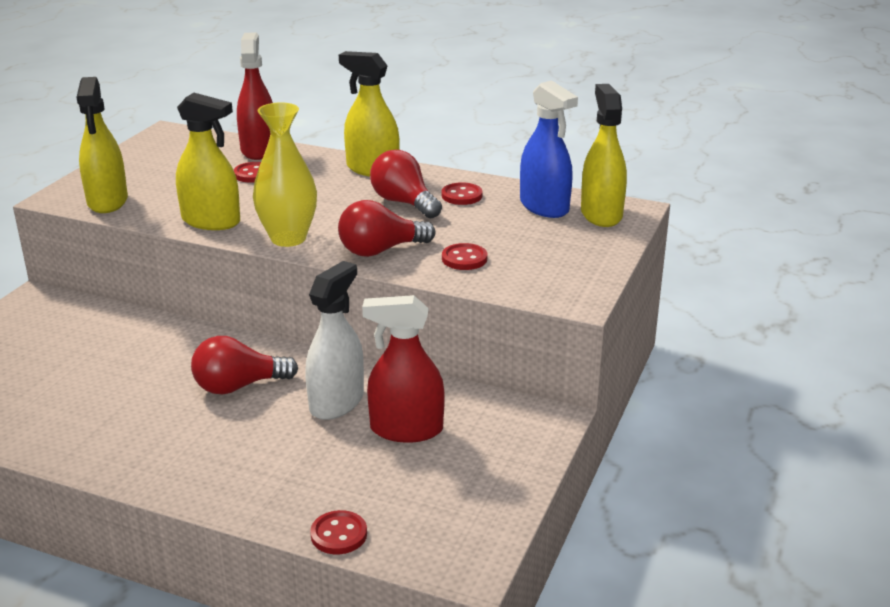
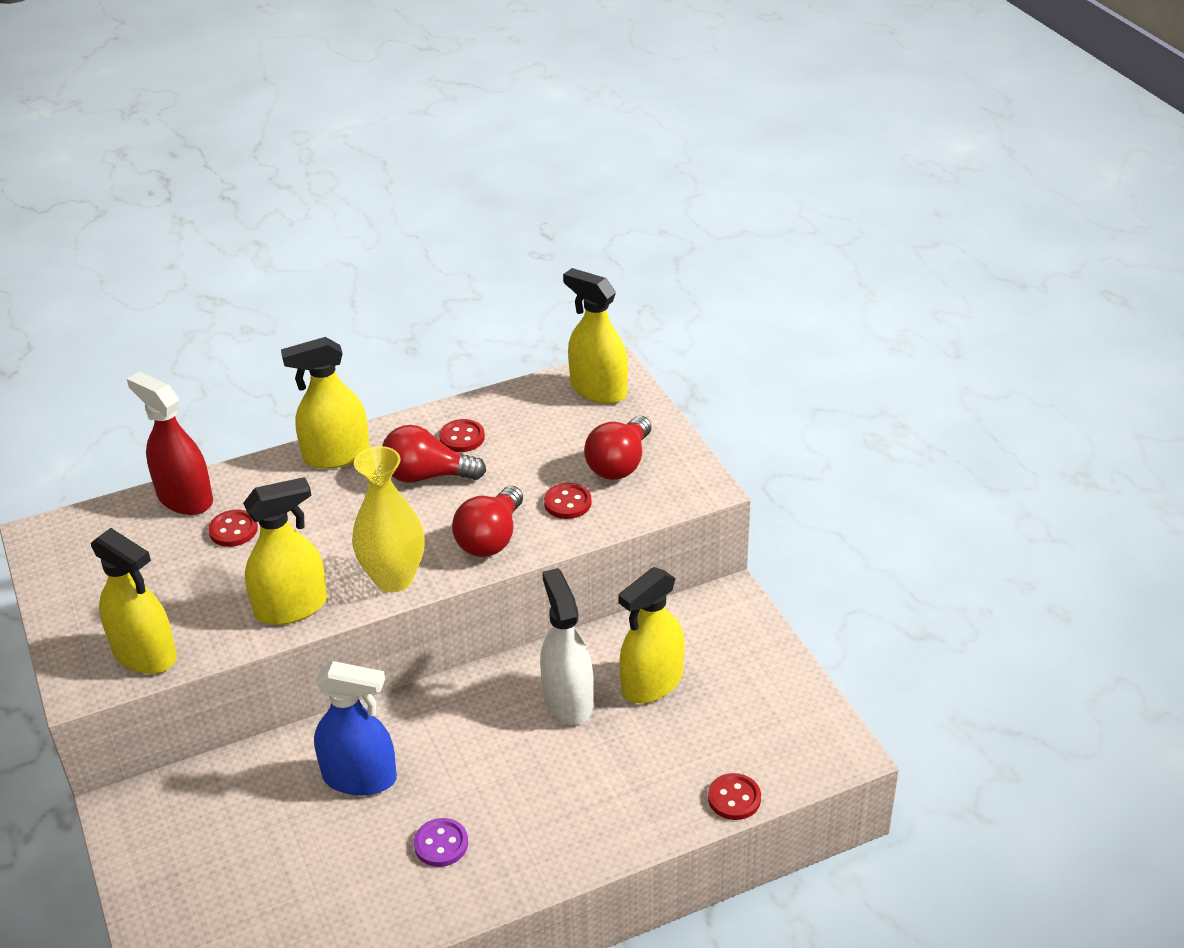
camera: 45 degrees left, 10 degrees up
(131, 423) = (441, 844): none -> purple button
(238, 386) = (470, 746): red light bulb -> red light bulb (619, 464)
(406, 429) = (652, 683): red spray bottle -> yellow spray bottle
(544, 207) = (545, 408): blue spray bottle -> blue spray bottle (359, 777)

